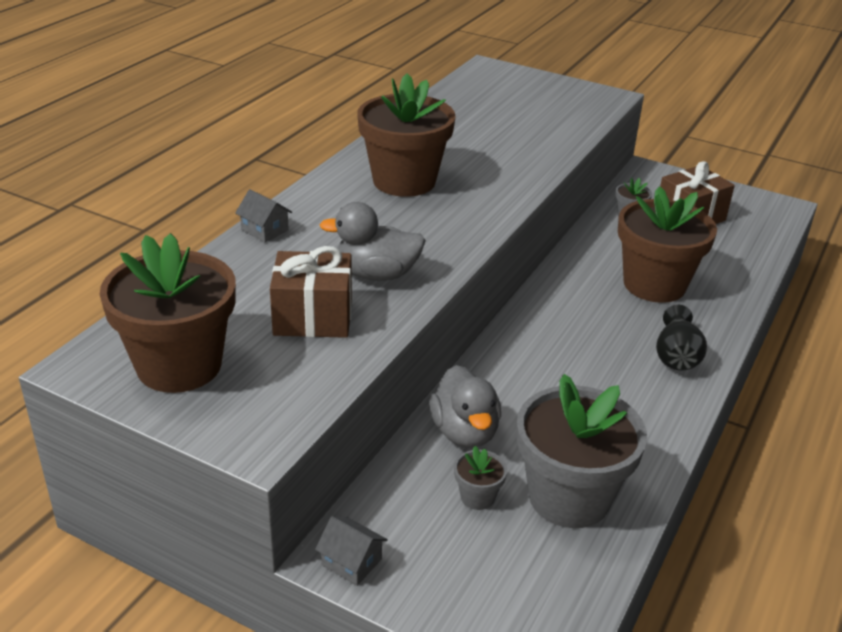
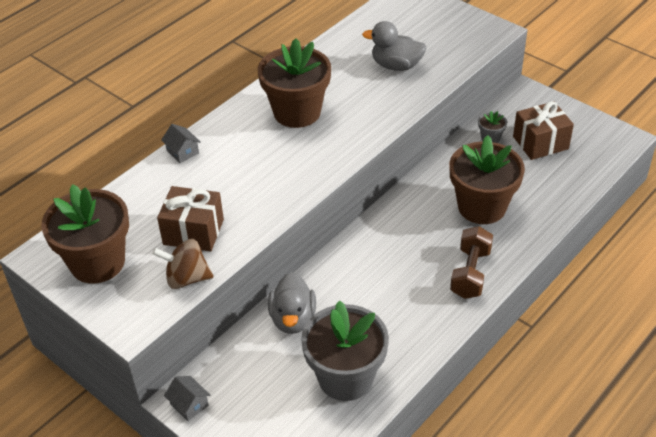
camera: 15 degrees right, 10 degrees up
(323, 373) = (186, 278): none -> brown spinning top
(376, 274) = (248, 199): grey duck -> grey duck (396, 66)
(477, 497) = (284, 369): grey flower pot -> none
(676, 356) = (470, 273): black vase -> brown dumbbell

